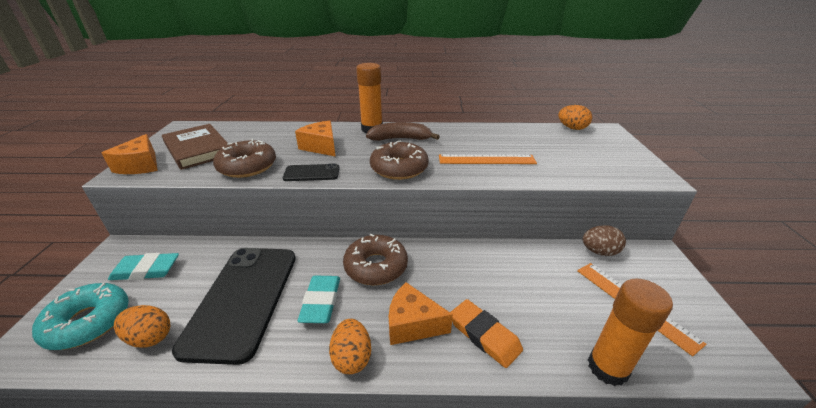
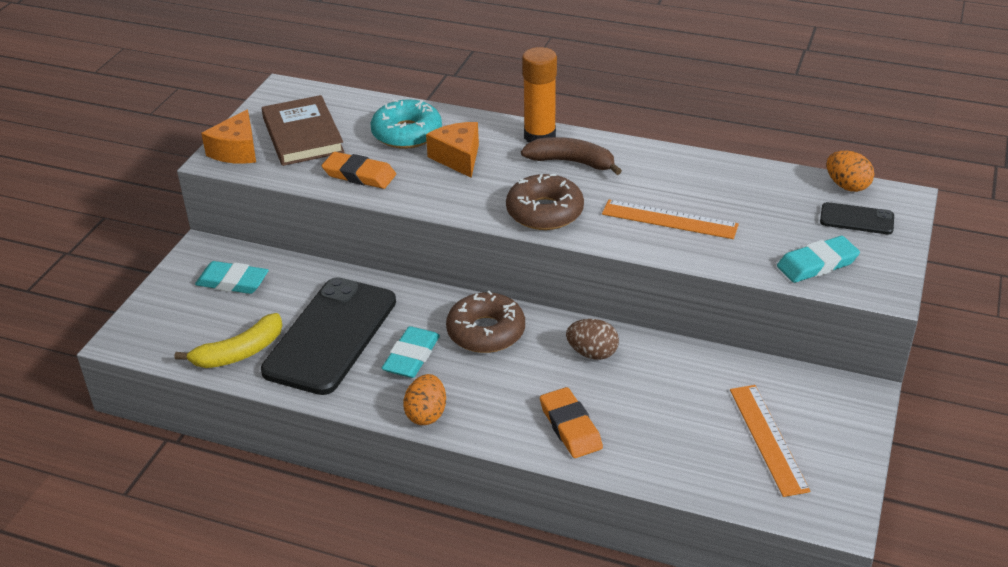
camera: 20 degrees right, 5 degrees up
(88, 322) = (182, 325): turquoise donut -> turquoise donut (407, 133)
(150, 337) = (239, 352): orange egg -> yellow banana
(247, 166) = (359, 175): brown donut -> orange eraser
(311, 173) = (433, 200): black phone -> black phone (856, 219)
(412, 324) = (500, 400): orange cheese -> none
(599, 252) = (780, 375): brown egg -> brown egg (592, 353)
(601, 169) = (817, 264): none -> turquoise eraser
(607, 368) = (680, 483): orange glue stick -> none

